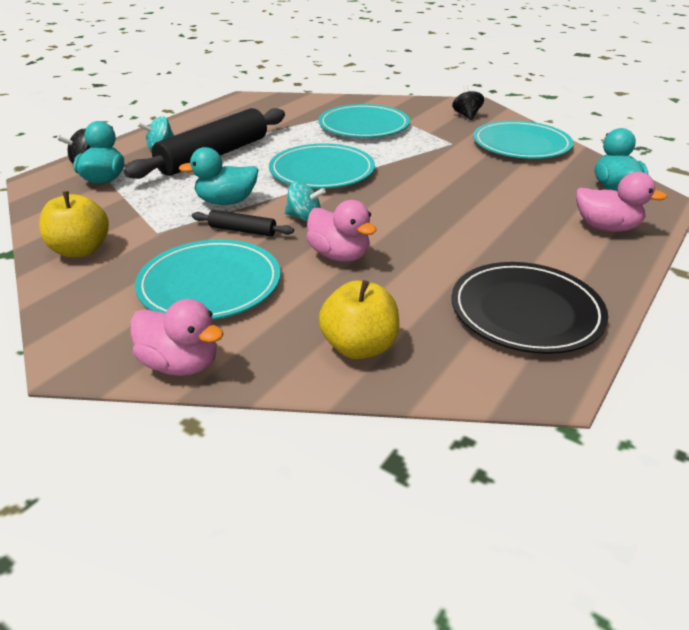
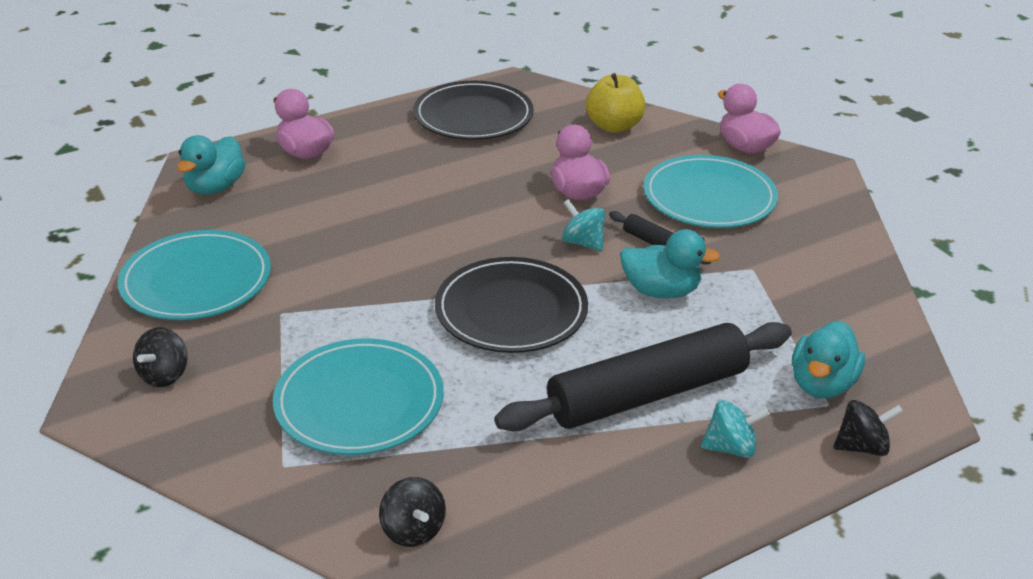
camera: 155 degrees left, 0 degrees up
(81, 250) = (836, 266): yellow apple -> none
(297, 104) = (413, 530): none -> black spinning top
(322, 171) = (511, 310): turquoise plate -> black plate

